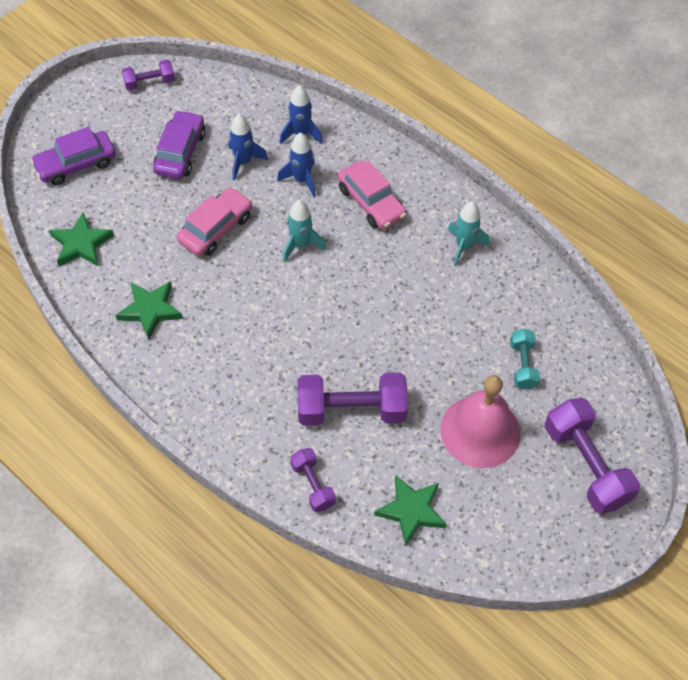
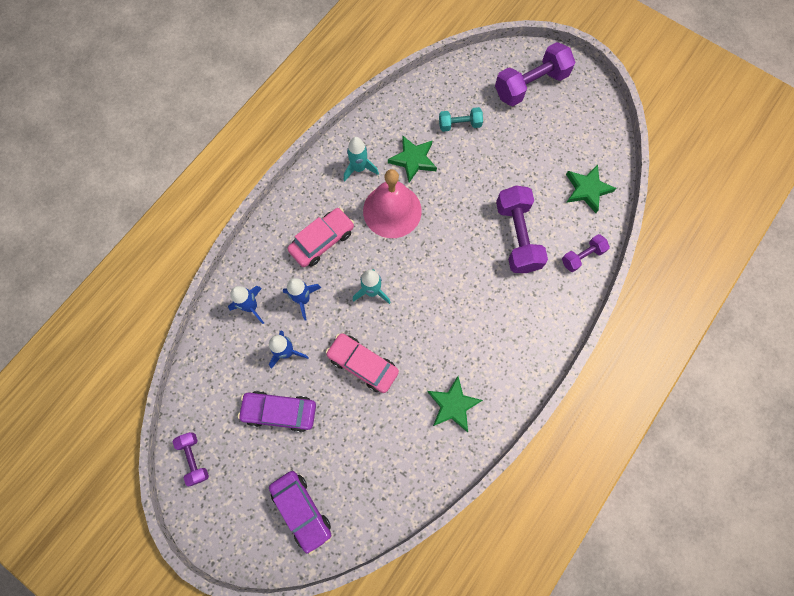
camera: 95 degrees left, 15 degrees up
(81, 244) = (392, 482): green star -> green star (413, 160)
(480, 431) = (517, 149): pink bell -> pink bell (392, 210)

